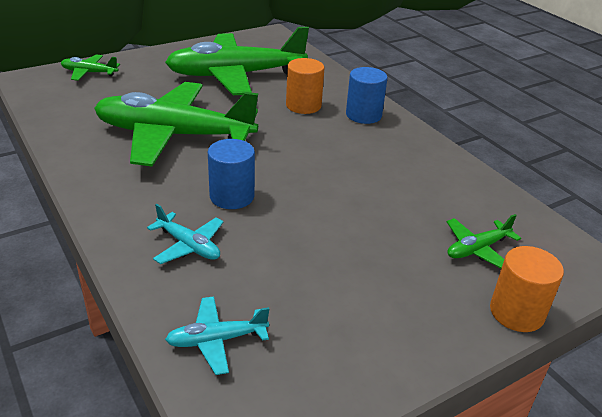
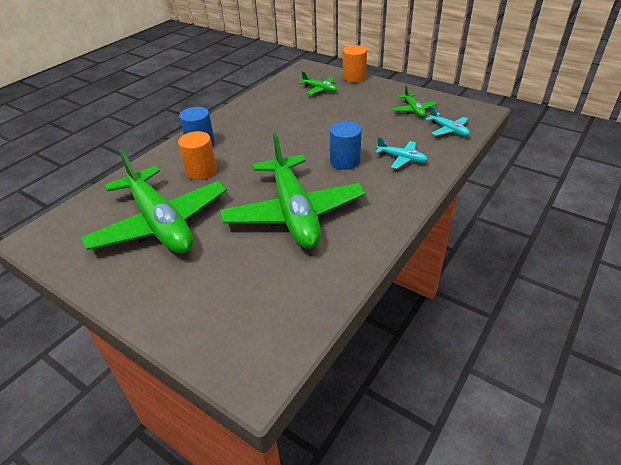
camera: 110 degrees left, 5 degrees up
(89, 73) = (208, 330): green plane -> green plane (413, 110)
(188, 246) = (402, 159): turquoise plane -> turquoise plane turned 105 degrees clockwise

